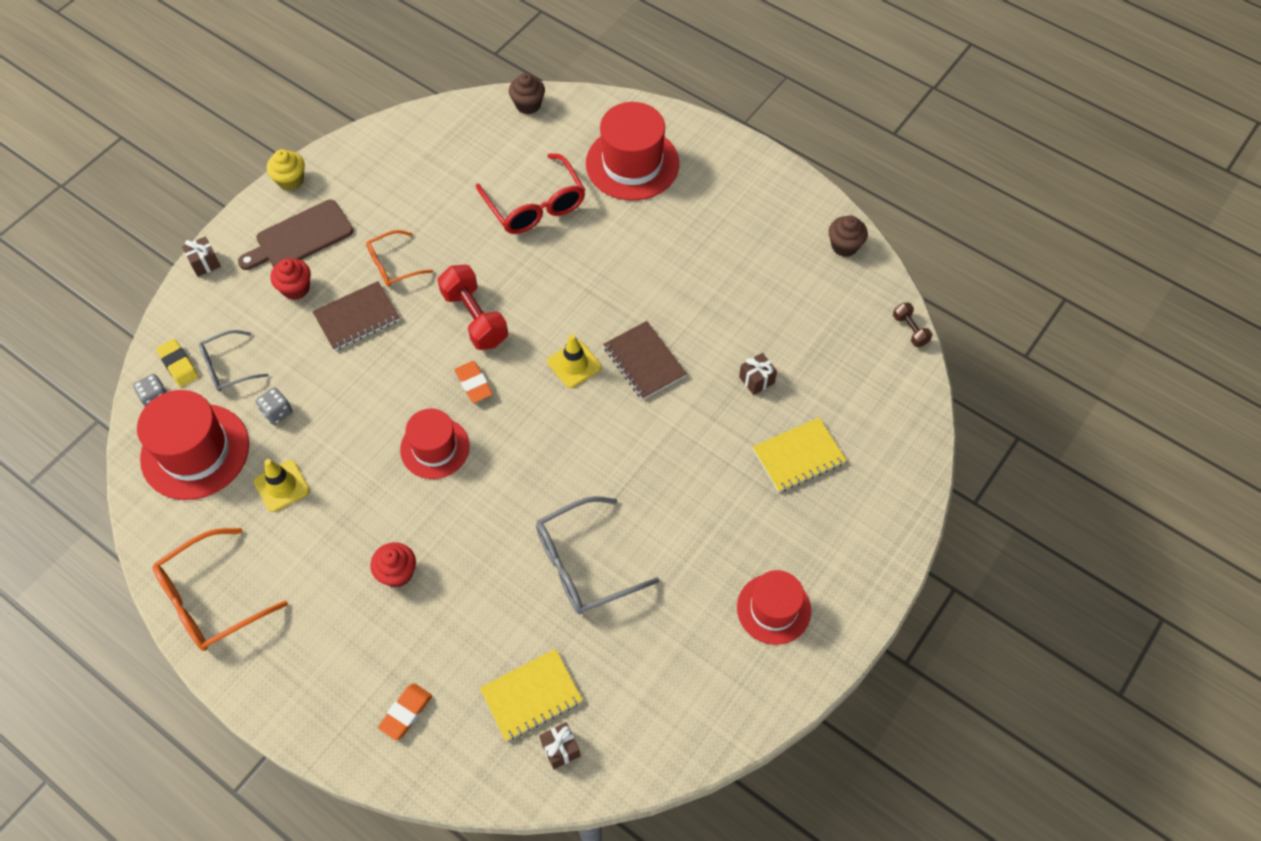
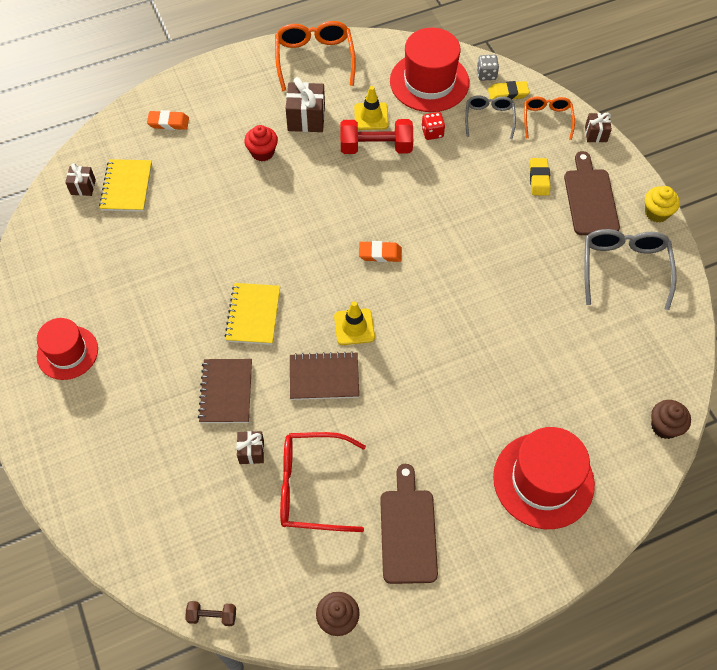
camera: 120 degrees right, 0 degrees up
(277, 412) = (432, 132): grey dice -> red dice
(296, 288) = (539, 179): red cupcake -> yellow eraser
(319, 554) = (306, 118): none -> brown gift
(357, 317) = (488, 206): brown notebook -> brown notebook (226, 392)
(393, 265) = (526, 247): orange glasses -> orange glasses (547, 119)
(406, 713) = (168, 123): orange eraser -> orange eraser turned 60 degrees counterclockwise
(435, 448) = (342, 208): red hat -> none
(475, 318) = (441, 280): red dumbbell -> red dumbbell (376, 147)
(535, 206) = (534, 375): red glasses -> red glasses (311, 487)
(583, 564) = (189, 255): grey glasses -> grey glasses (624, 268)
(741, 233) = (408, 531): none -> brown cutting board
(798, 456) = (164, 442): yellow notebook -> yellow notebook (253, 315)

